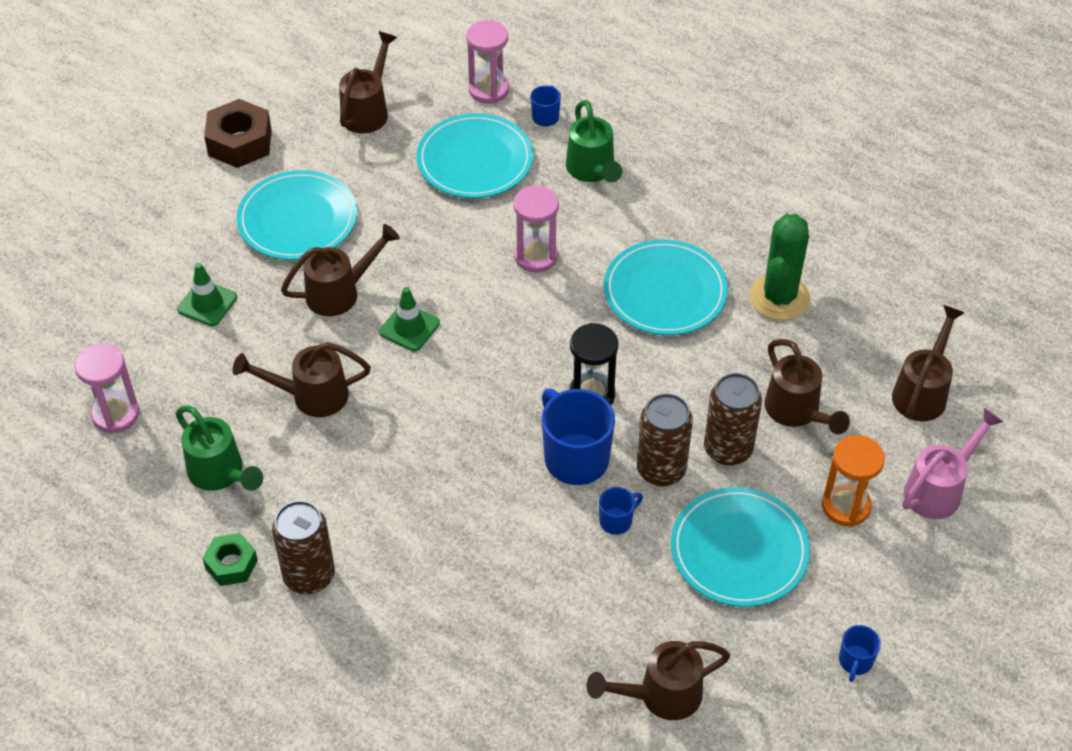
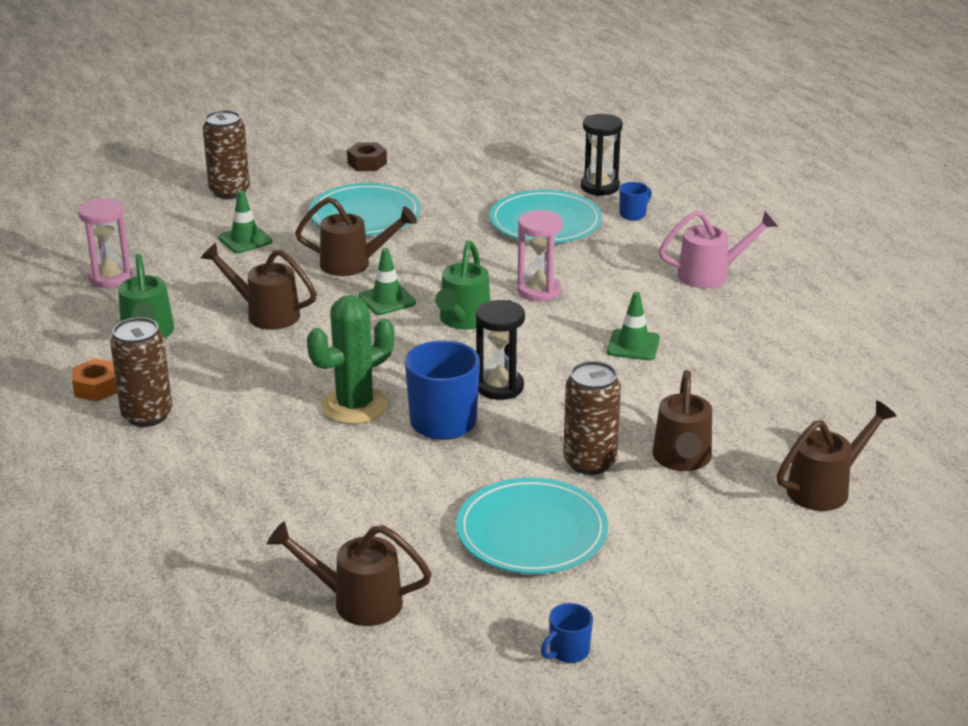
camera: 30 degrees right, 20 degrees down
(231, 564) = (97, 387): green nut -> orange nut
(240, 142) = (367, 163): brown nut -> brown nut, size x0.62
(368, 110) = (486, 172): brown watering can -> none
(489, 90) = (600, 187): pink hourglass -> black hourglass
(592, 171) = (642, 255): green watering can -> green watering can (463, 320)
(616, 521) = (438, 473): blue mug -> none
(661, 469) = (513, 454): brown can -> brown can (229, 191)
(665, 292) = (633, 345): turquoise plate -> green traffic cone
(779, 297) = (739, 381): green cactus -> green cactus (355, 406)
(846, 506) = (668, 539): orange hourglass -> none
(939, 489) = (777, 561): pink watering can -> pink watering can (711, 275)

